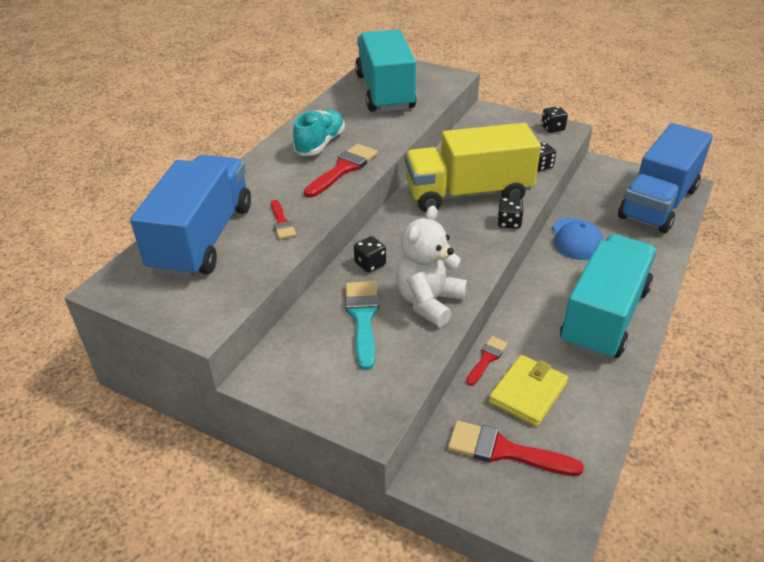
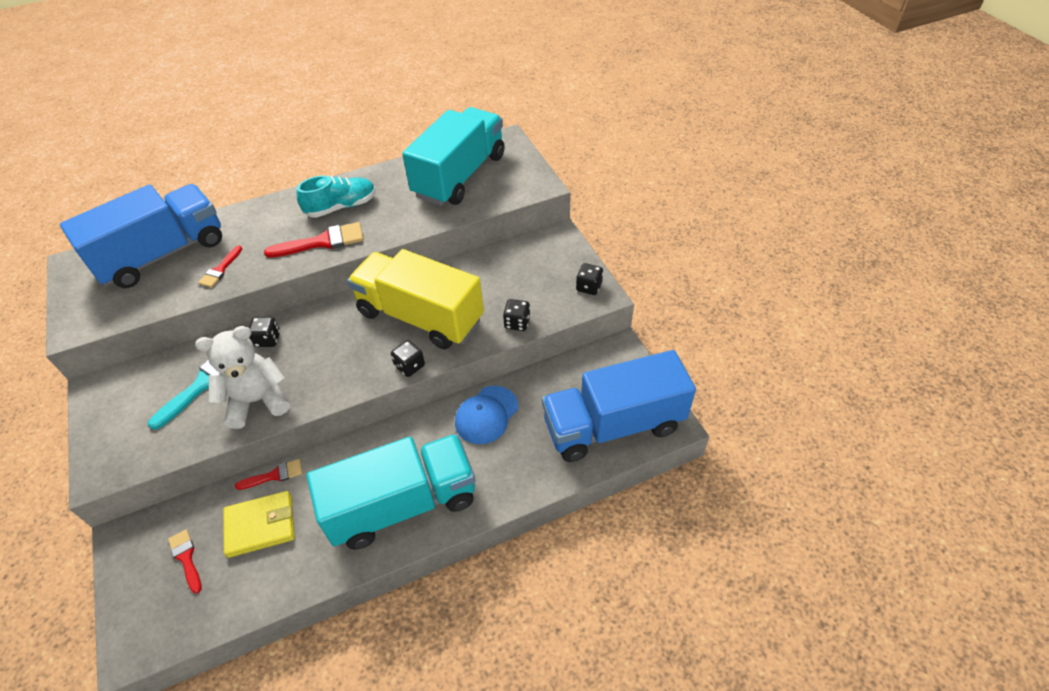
camera: 40 degrees right, 10 degrees up
(504, 451) = (186, 558): red brush -> red brush, size x0.59

